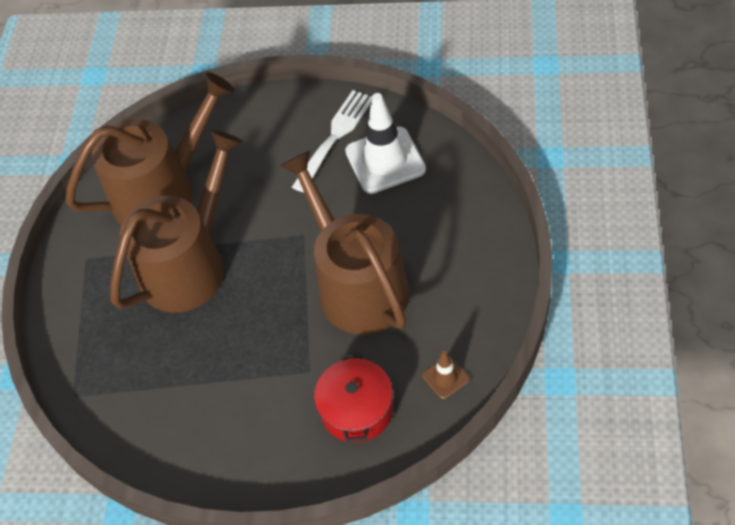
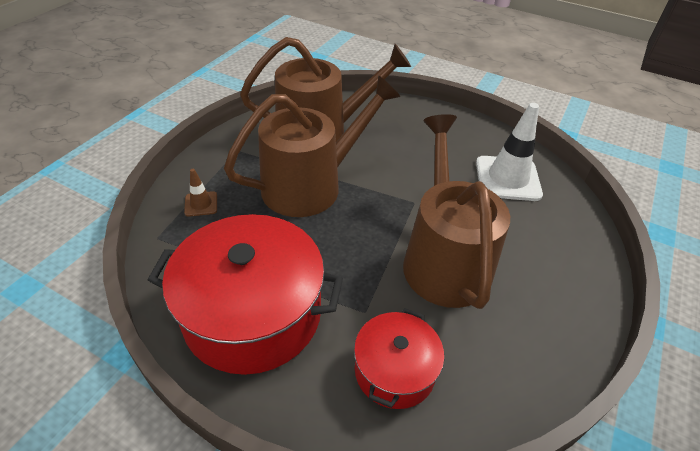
camera: 15 degrees right, 10 degrees down
(211, 421) = (253, 313): none -> red pot
(335, 137) = (471, 148): white fork -> none
(445, 377) = (500, 383): brown traffic cone -> brown traffic cone (201, 204)

